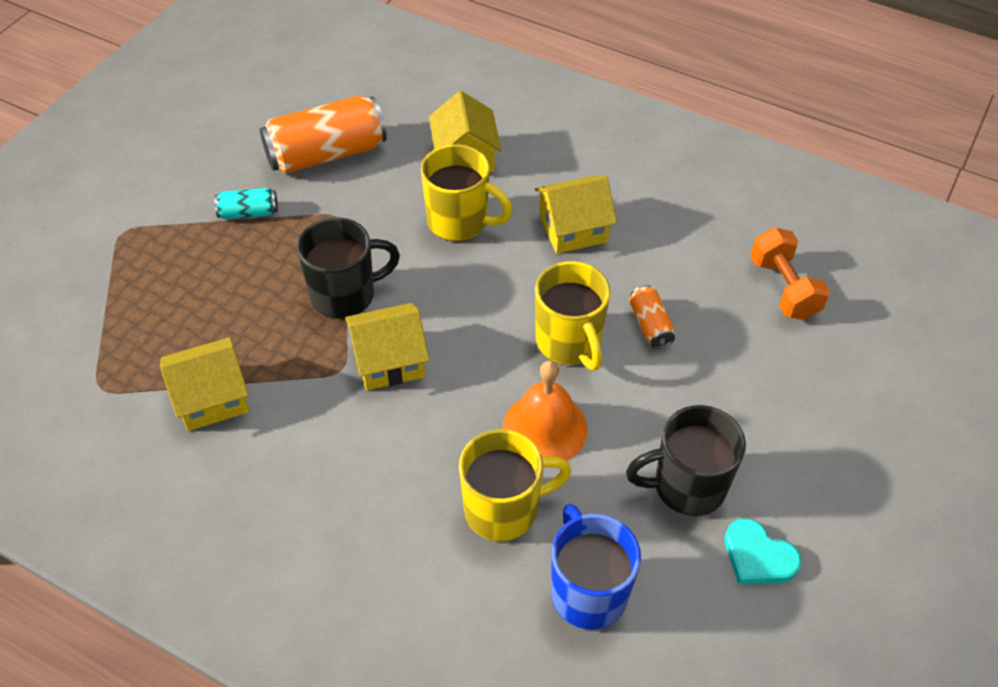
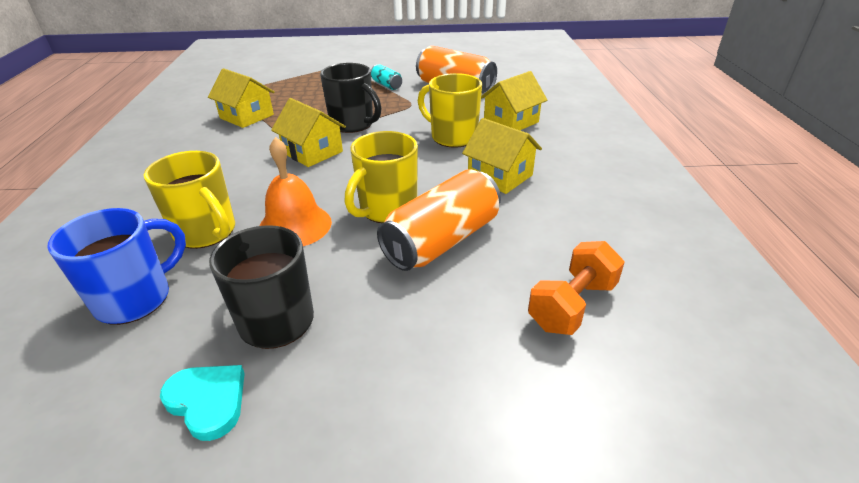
camera: 60 degrees right, 15 degrees down
(459, 222) = (452, 137): yellow mug -> yellow mug turned 135 degrees clockwise
(650, 325) = (442, 241): orange can -> orange can, size x2.07
(758, 556) = (208, 401): turquoise heart -> turquoise heart turned 120 degrees clockwise

